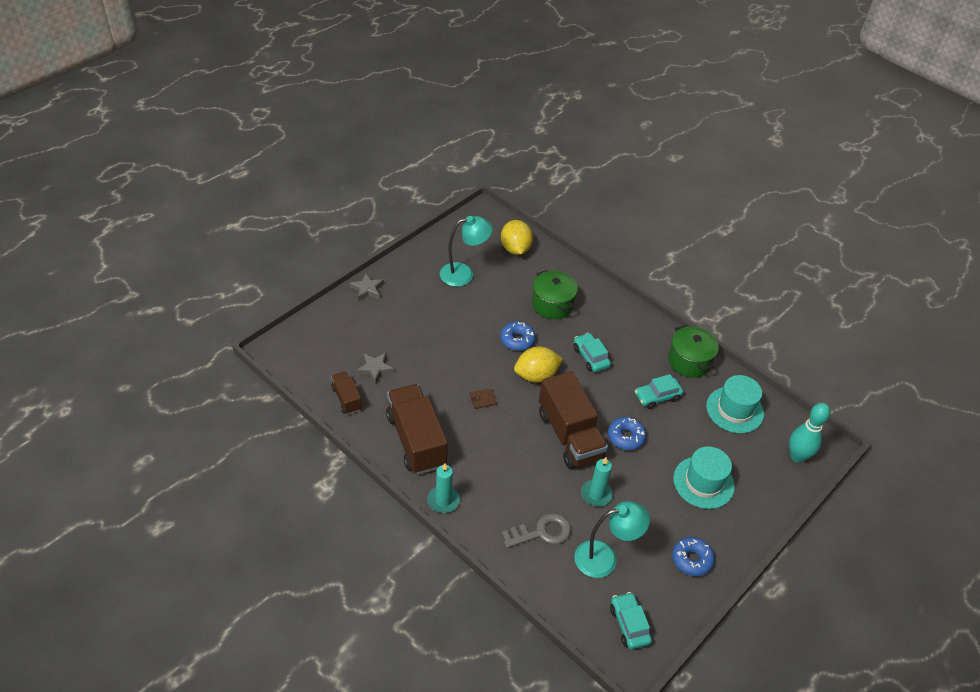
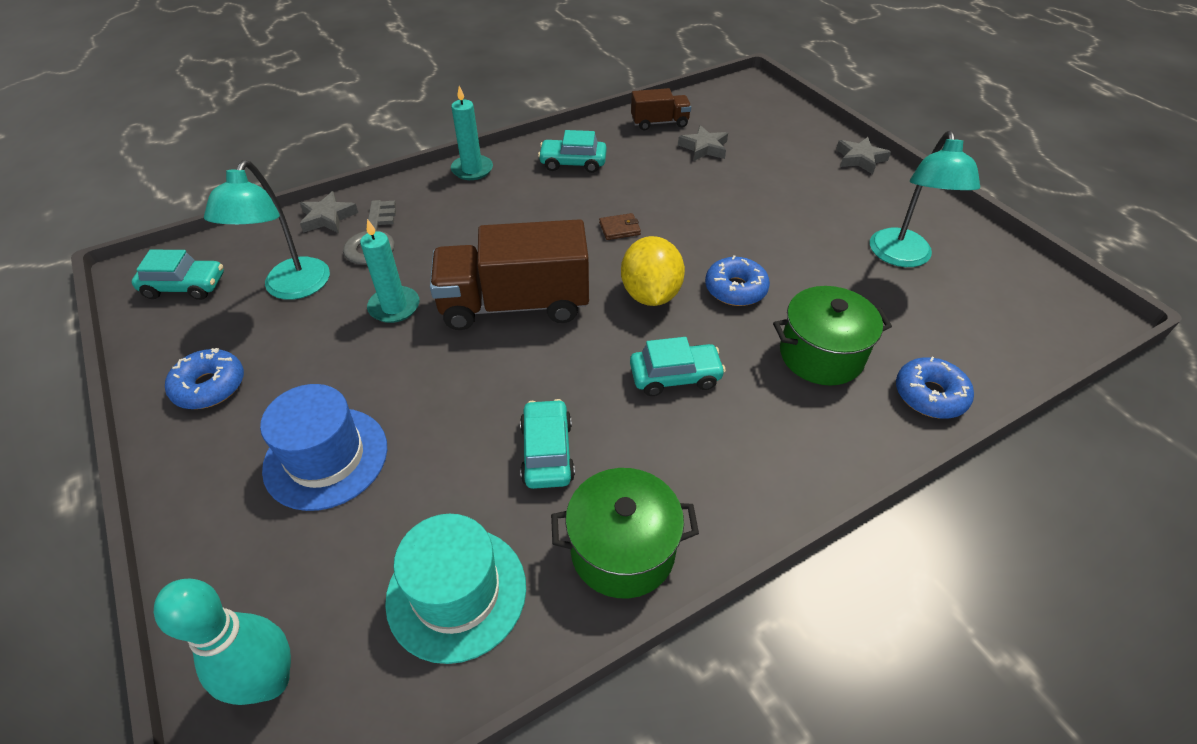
camera: 110 degrees right, 0 degrees up
(416, 440) = (573, 163): brown truck -> turquoise car
(482, 400) = (619, 228): brown wallet -> brown wallet turned 75 degrees clockwise
(515, 249) = (983, 337): yellow lemon -> none
(530, 571) = (328, 217): none -> grey star
(626, 437) = (478, 374): blue donut -> blue donut (929, 395)
(703, 482) = (326, 457): turquoise hat -> blue hat

